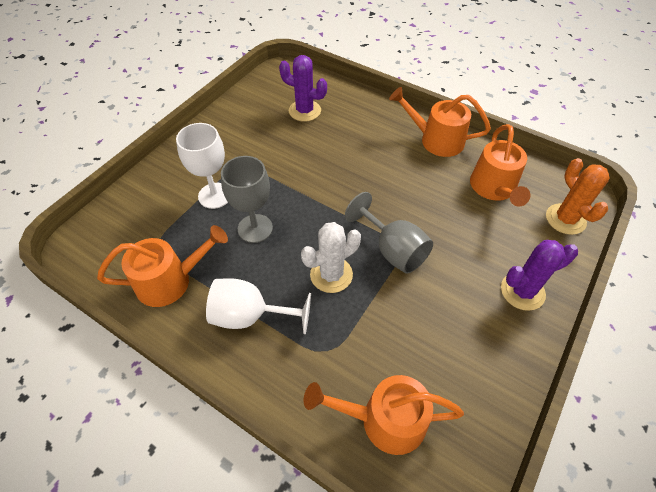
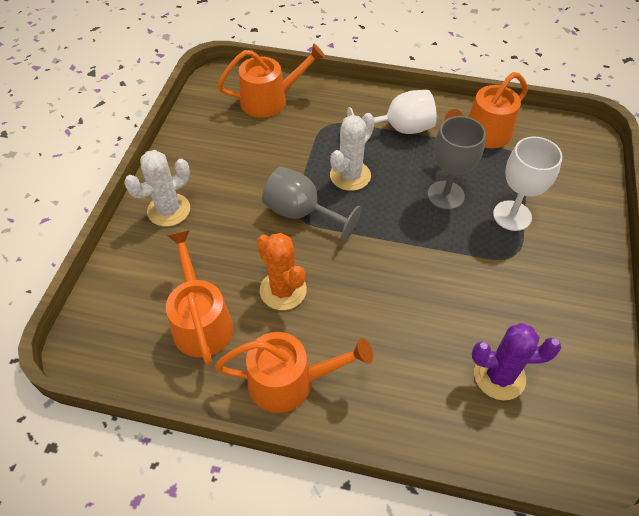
camera: 160 degrees right, 0 degrees up
(522, 291) = (169, 210): purple cactus -> white cactus
(565, 219) = (114, 303): orange cactus -> orange cactus (283, 290)

